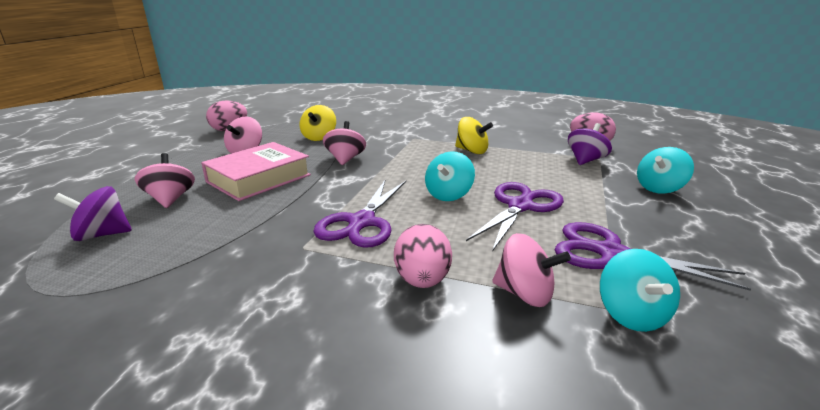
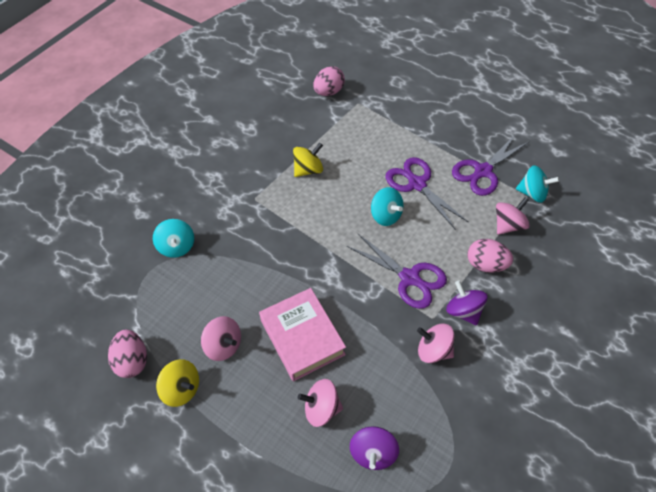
camera: 70 degrees left, 30 degrees up
(319, 137) = (211, 274): yellow spinning top -> yellow spinning top (181, 389)
(345, 159) = (285, 264): pink spinning top -> pink spinning top (433, 350)
(585, 160) = (359, 112): purple spinning top -> purple spinning top (463, 311)
(659, 188) = (417, 103): turquoise spinning top -> turquoise spinning top (177, 246)

